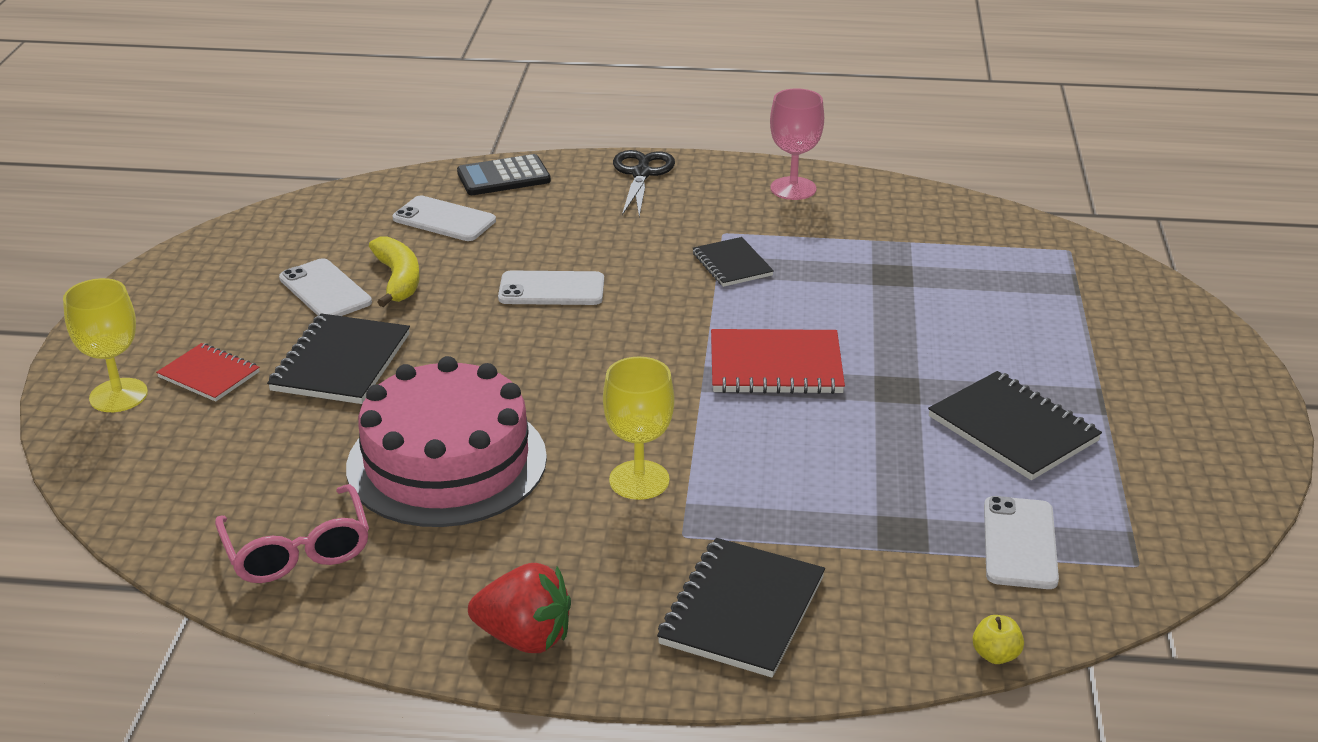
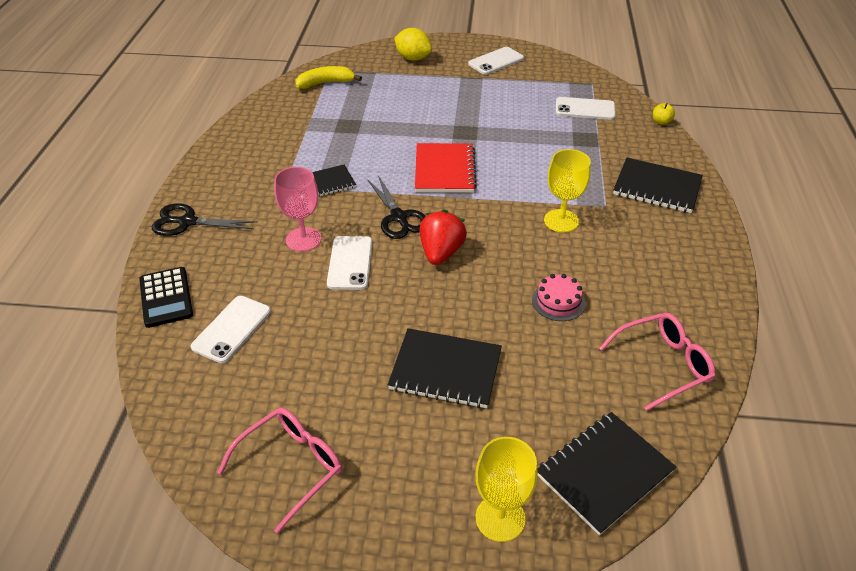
camera: 90 degrees left, 10 degrees up
(209, 375) = (465, 455): red notebook -> none
(237, 268) = (290, 467): none -> pink glasses
(325, 290) = (337, 394): white phone -> white phone (496, 61)
(398, 280) = (326, 349): yellow banana -> yellow banana (326, 83)
(447, 462) = (558, 301): pink cake -> pink cake, size x0.41
(525, 638) = (703, 259): red strawberry -> red strawberry (441, 253)
(649, 325) = (399, 218): none -> black scissors
(793, 188) = (232, 155): pink goblet -> pink goblet (303, 239)
(1012, 429) = (497, 102): black notebook -> black notebook (604, 473)
(1151, 333) = (413, 58): none -> yellow lemon

